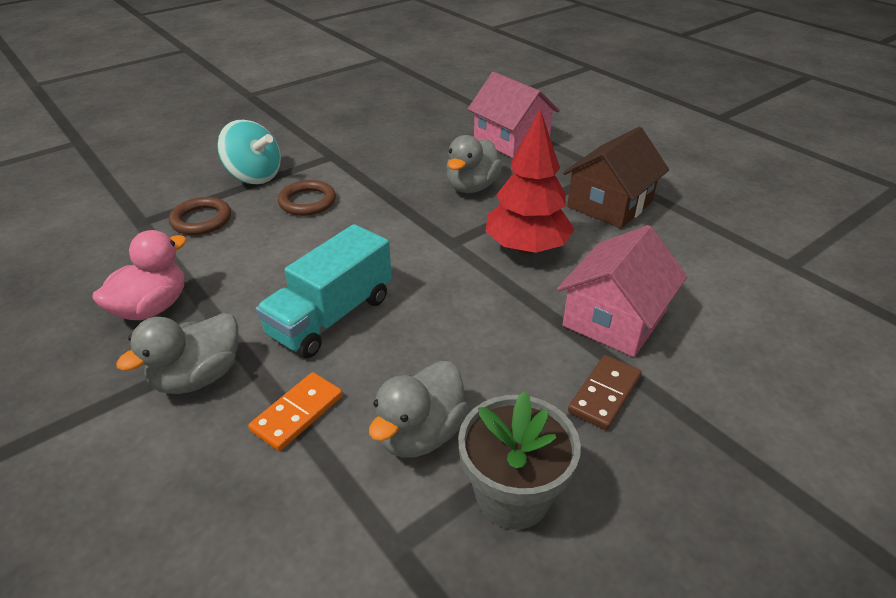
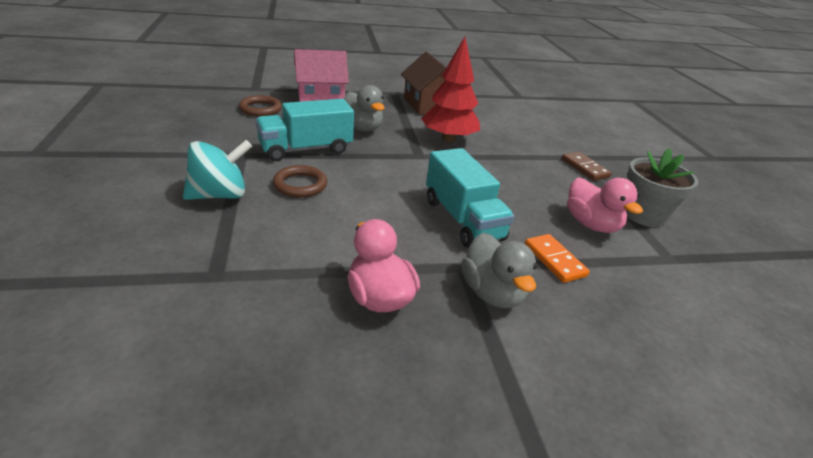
camera: 65 degrees left, 5 degrees down
(201, 220) = (261, 240): brown ring -> brown ring (260, 109)
(380, 178) = (306, 149): none -> turquoise truck
(420, 434) = (591, 224): grey duck -> pink duck
(614, 318) = (530, 144): pink house -> none

